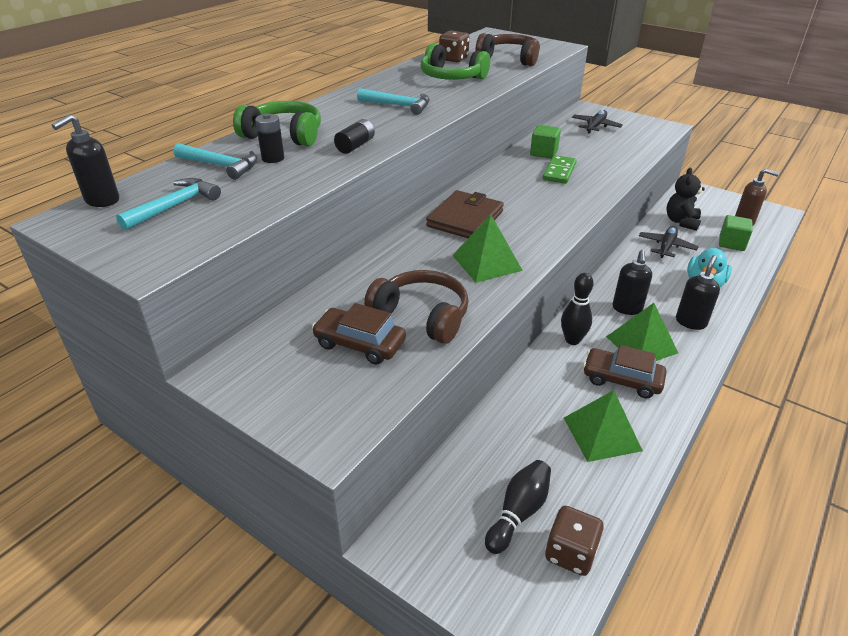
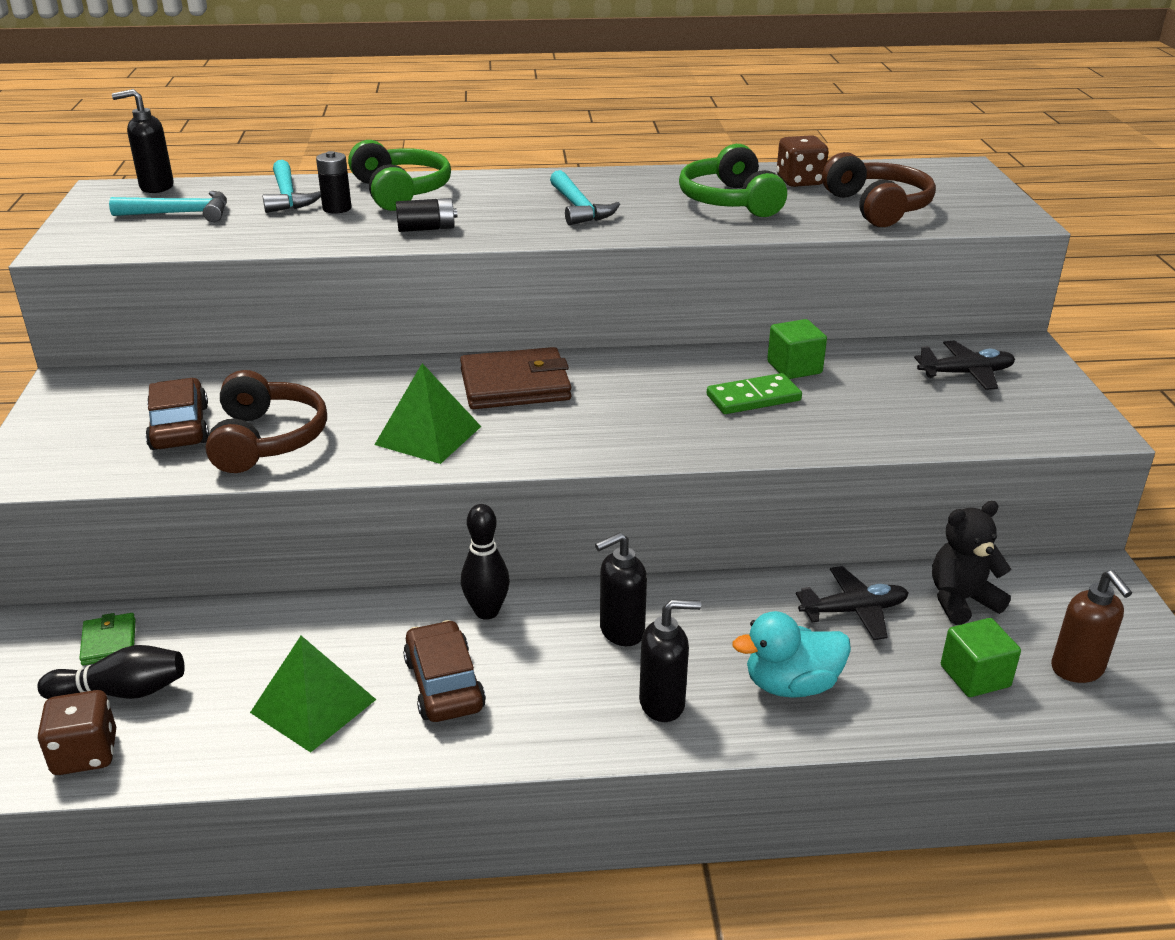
camera: 50 degrees right, 5 degrees down
(457, 501) = (109, 642): none -> green wallet
(641, 344) = (546, 674): green pyramid -> none

